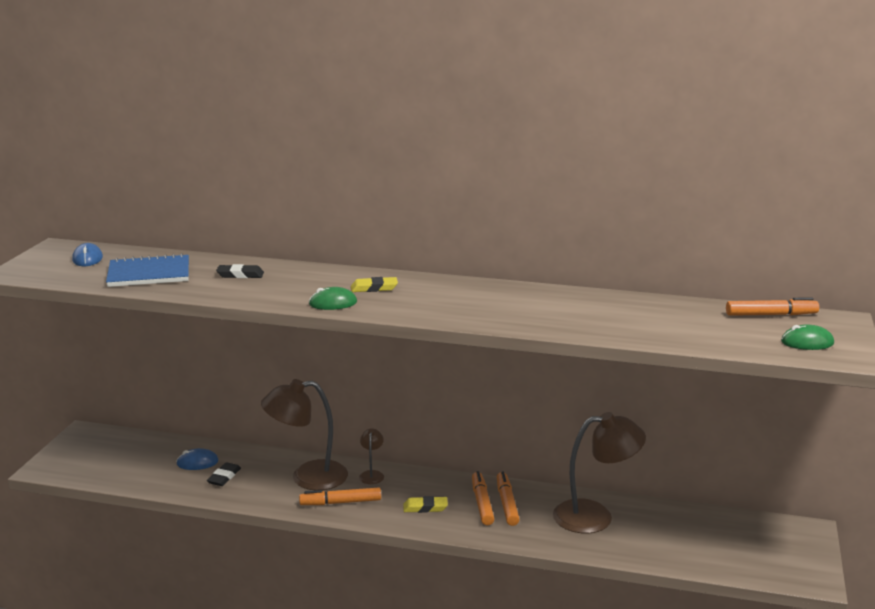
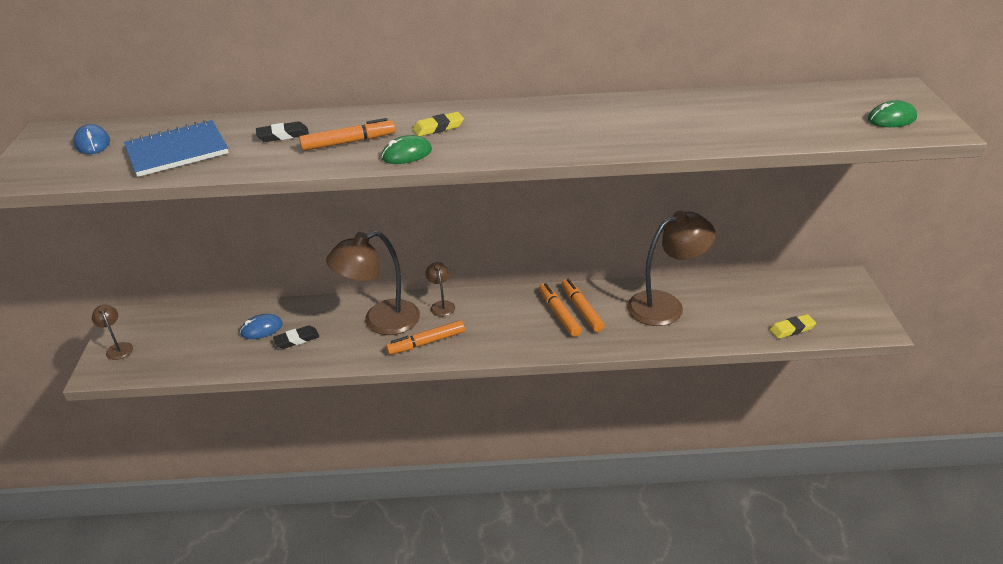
camera: 15 degrees left, 15 degrees up
(68, 454) = (118, 348): none -> brown lamp
(224, 477) = (297, 339): black eraser -> black eraser turned 60 degrees clockwise
(425, 508) = (509, 330): yellow eraser -> yellow eraser (792, 329)
(771, 315) = (836, 93): orange marker -> orange marker (348, 142)

